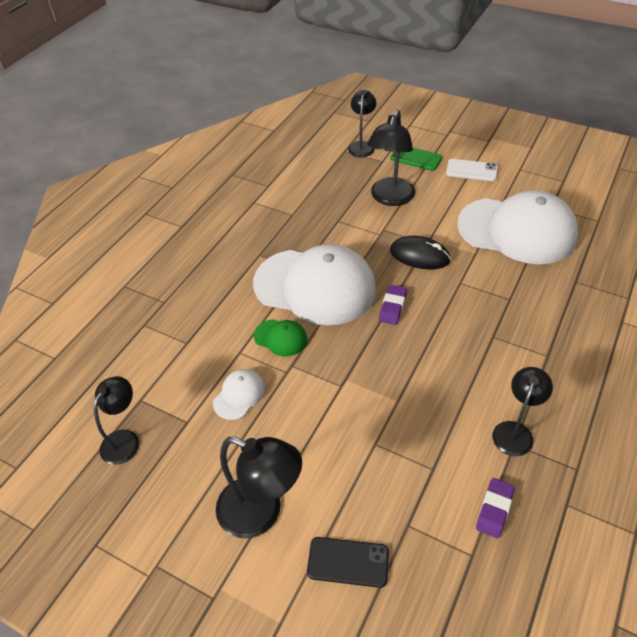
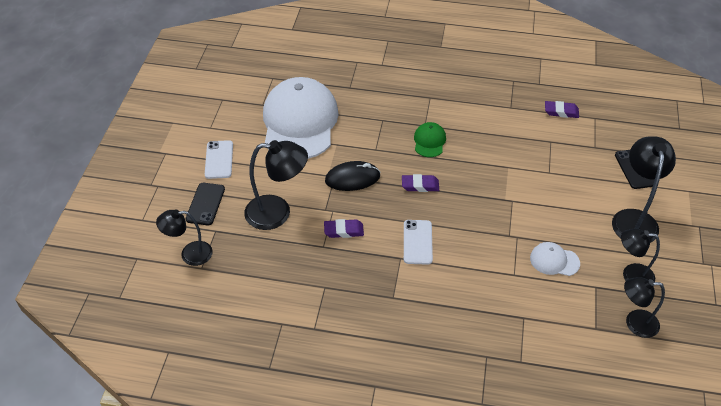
camera: 110 degrees left, 0 degrees up
(280, 338) = (485, 250): green cap -> green cap (429, 141)
(315, 286) = (417, 242): white cap -> white phone
(351, 237) = (343, 231): none -> purple eraser
(416, 158) = (205, 204): green phone -> black phone
(419, 256) = (352, 178): black mouse -> black mouse turned 75 degrees clockwise
(515, 431) = (501, 108): black lamp -> black lamp (631, 275)

